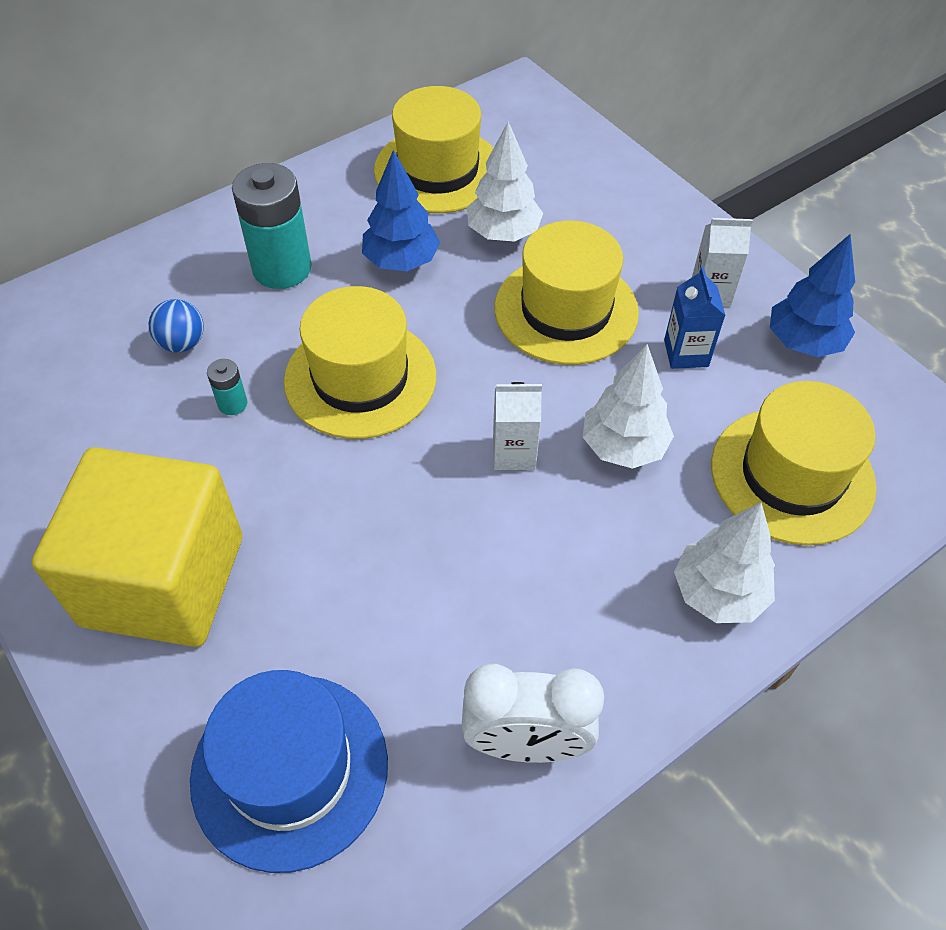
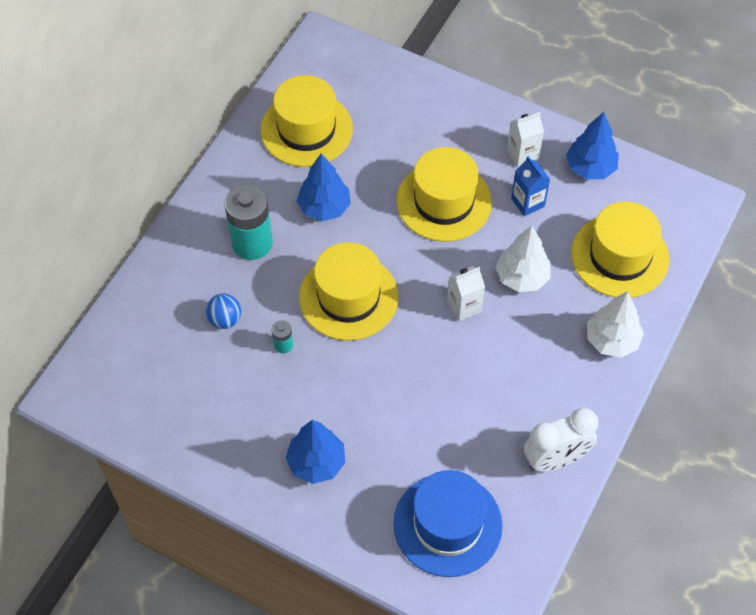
camera: 25 degrees left, 5 degrees up
(163, 580) = (316, 462): yellow cube -> blue tree
(503, 233) = (376, 161): white tree -> none

